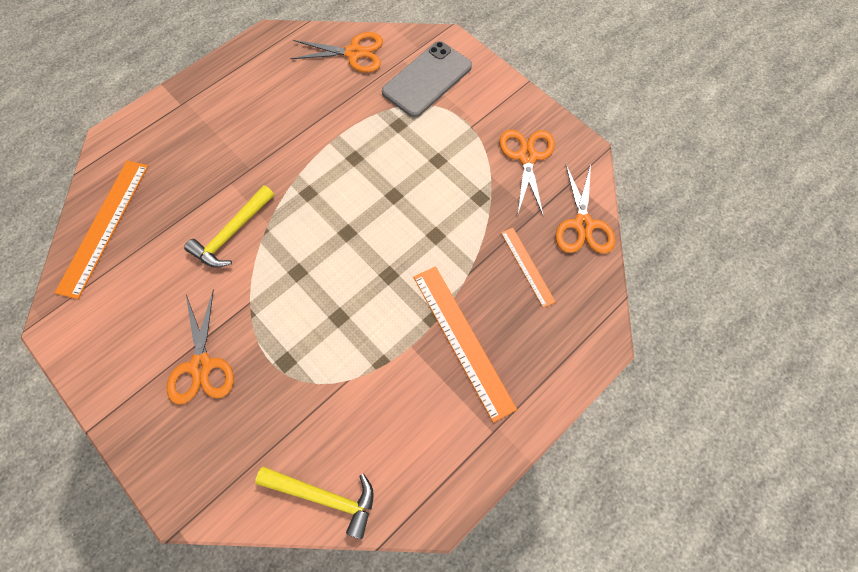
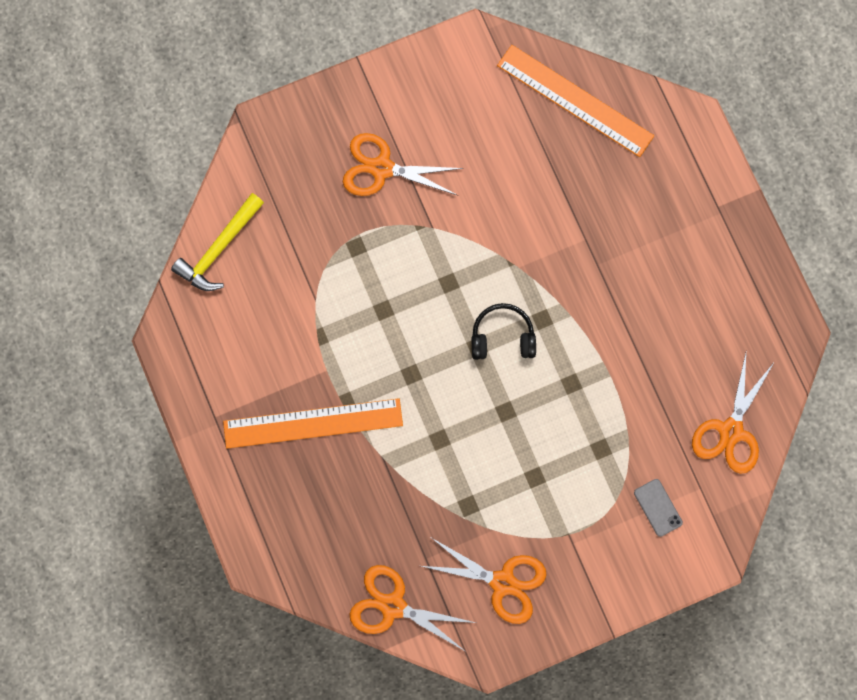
camera: 110 degrees right, 10 degrees up
(232, 233) = (520, 227): yellow hammer -> none
(332, 216) = (502, 337): none -> black headphones
(427, 79) = (658, 507): grey phone -> grey phone, size x0.45
(527, 266) = (367, 522): orange ruler -> none

